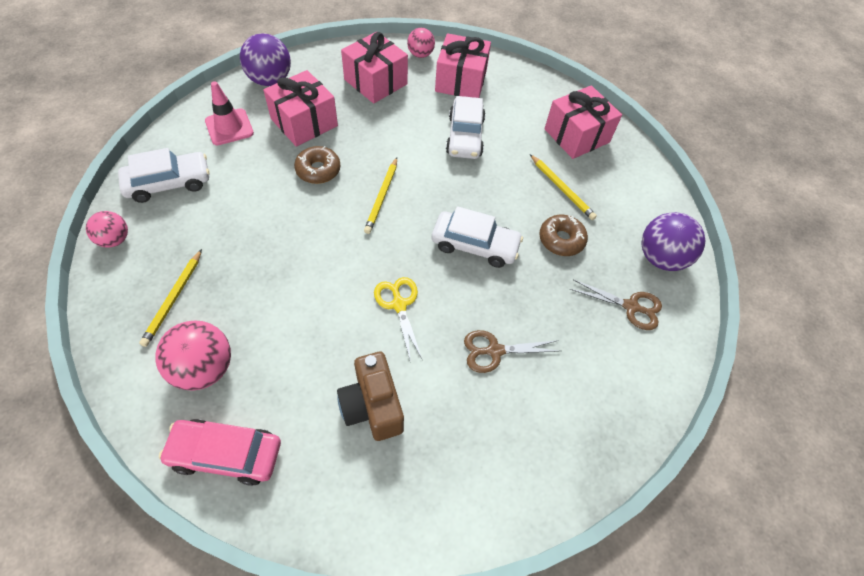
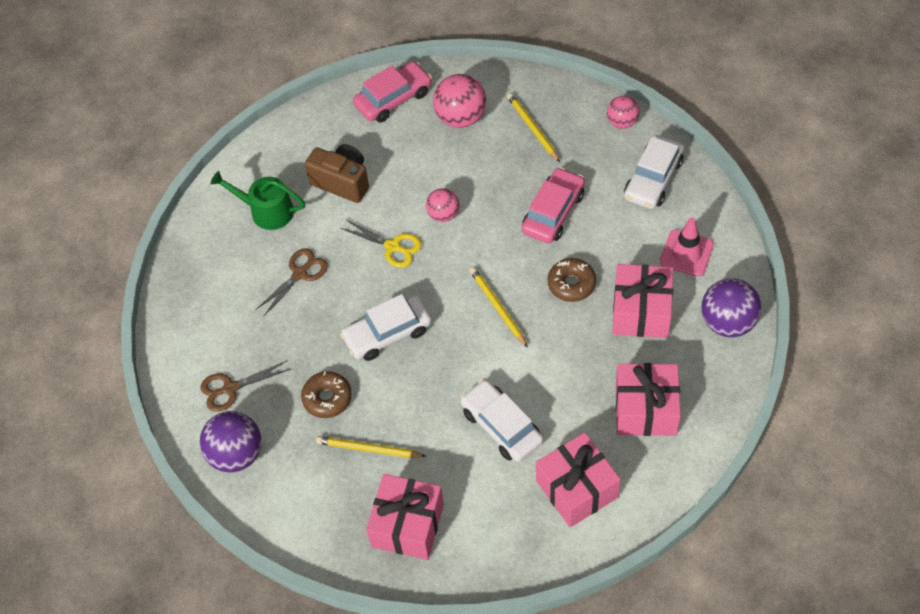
camera: 145 degrees right, 0 degrees up
(260, 222) = (553, 212): none -> pink car
(420, 54) = (652, 485): pink ball -> pink ball (443, 214)
(467, 444) = (266, 211): none -> green watering can

